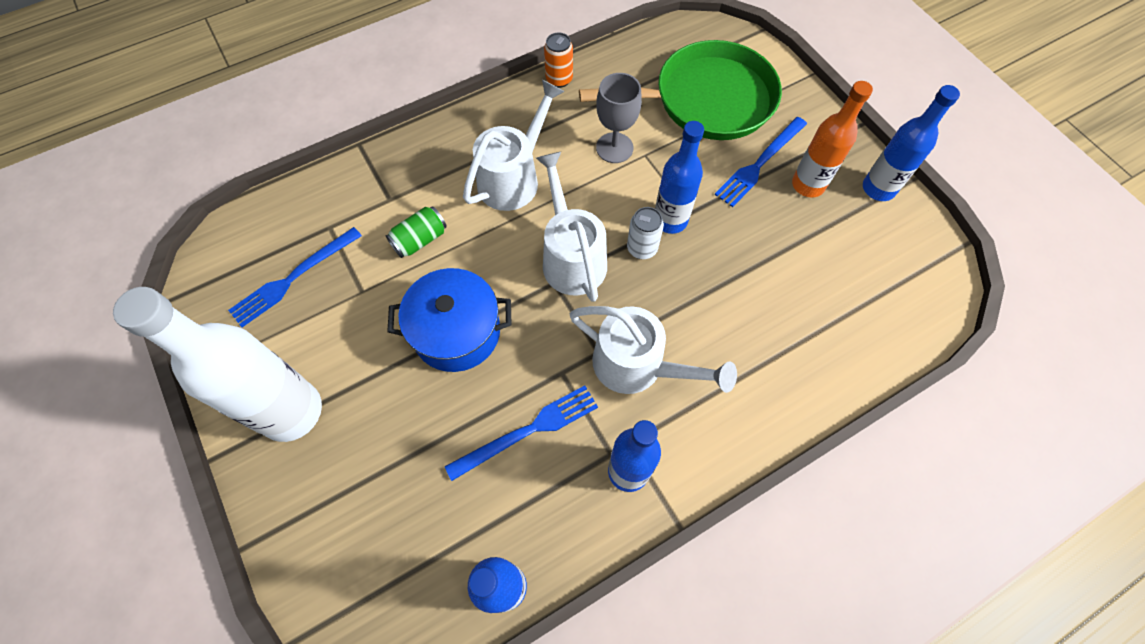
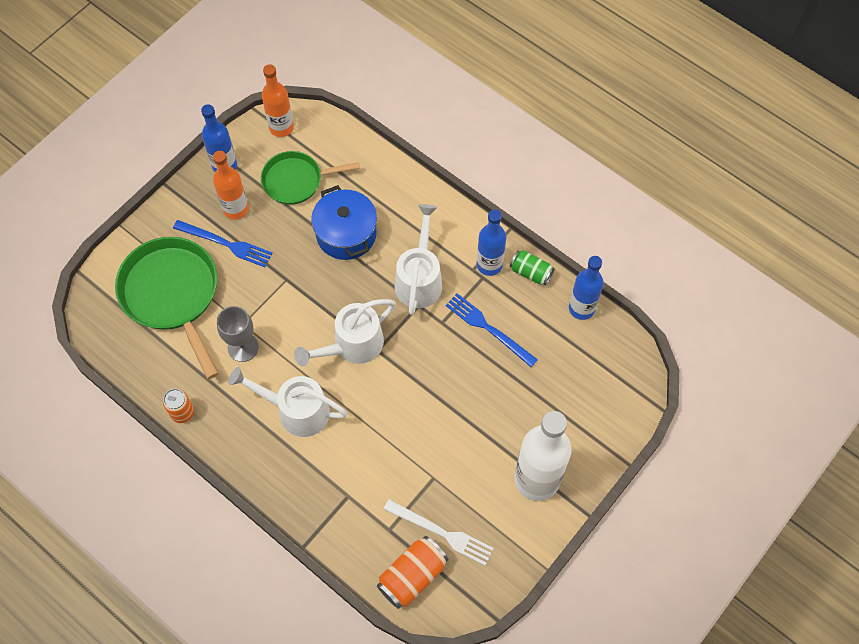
camera: 110 degrees left, 0 degrees up
(265, 233) = (412, 576): none -> orange can
(293, 278) = (441, 532): blue fork -> white fork
(420, 240) = (376, 456): green can -> green can (530, 272)
(457, 332) = (439, 398): blue pot -> blue pot (346, 234)
(642, 248) = (328, 302): white can -> none
(670, 220) = (298, 290): blue bottle -> none
(837, 261) = (296, 180): none -> green pan
(930, 267) = (281, 127): none -> orange bottle

